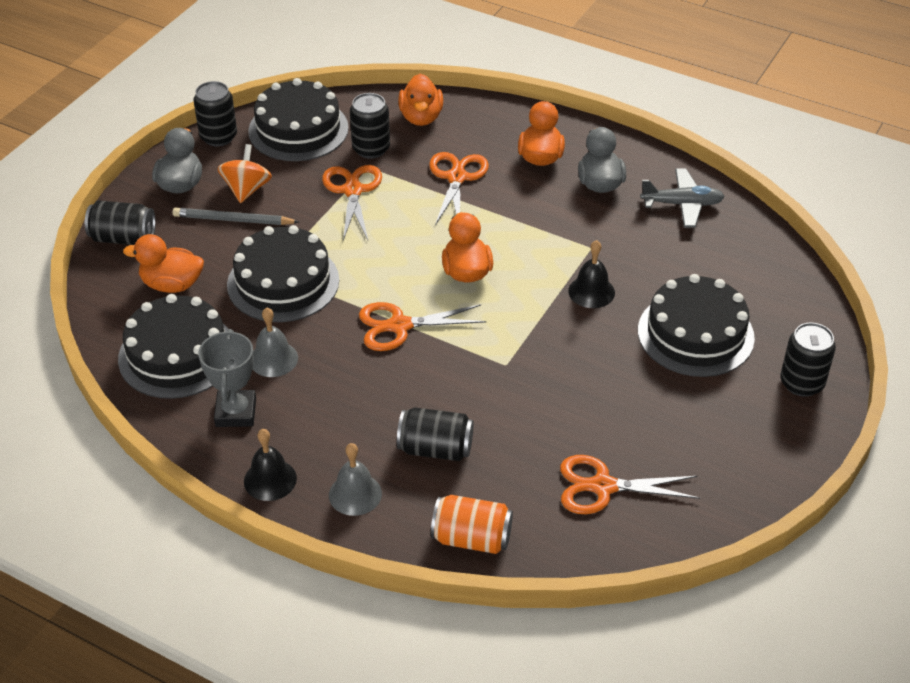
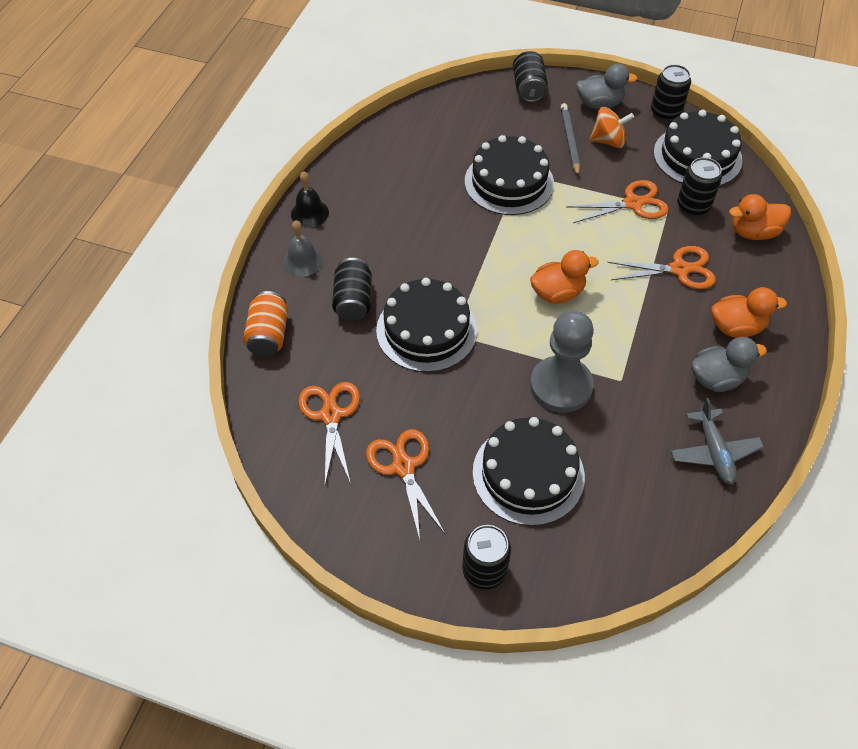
camera: 80 degrees right, 10 degrees up
(172, 284) = (488, 124): orange duck -> none
(177, 354) = (418, 142): black cake -> black cake (426, 330)
(235, 412) = (369, 183): grey trophy -> none
(273, 359) = (426, 192): grey bell -> none
(399, 326) = (480, 259): orange scissors -> orange scissors (403, 466)
(591, 291) = (561, 386): black bell -> grey pawn

